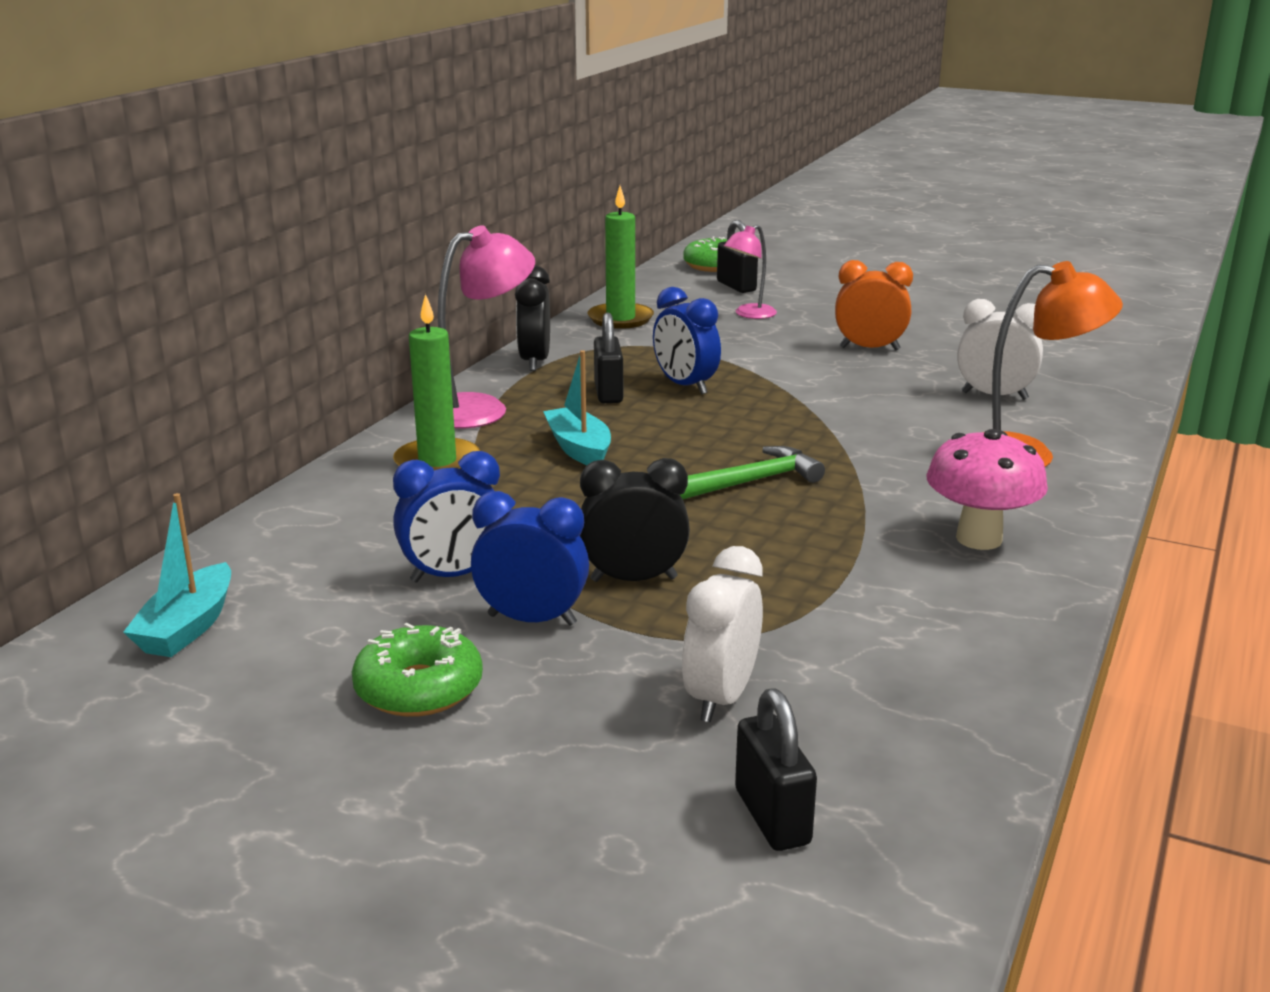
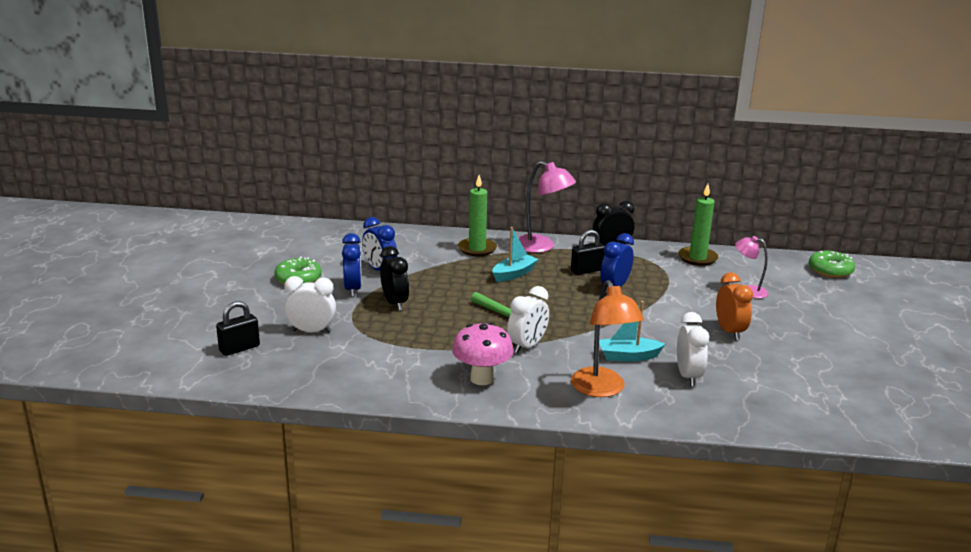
camera: 70 degrees right, 0 degrees up
(187, 627) = (322, 237): turquoise boat -> turquoise boat (628, 356)
(736, 286) = (797, 281): black padlock -> none
(869, 483) = (527, 346): none -> white clock

